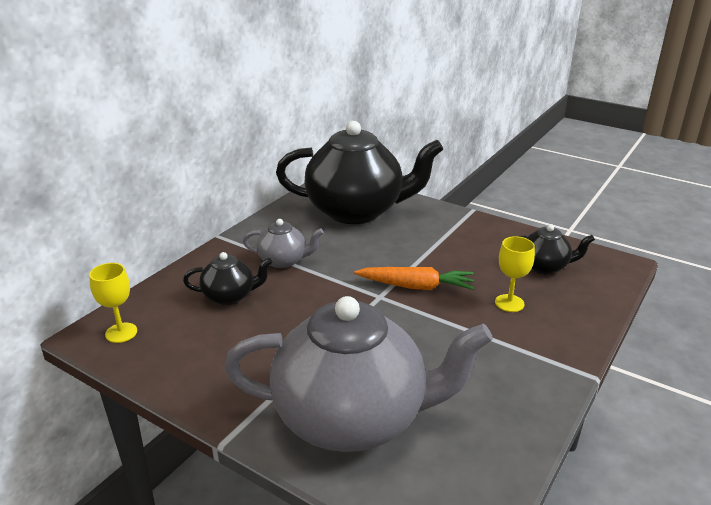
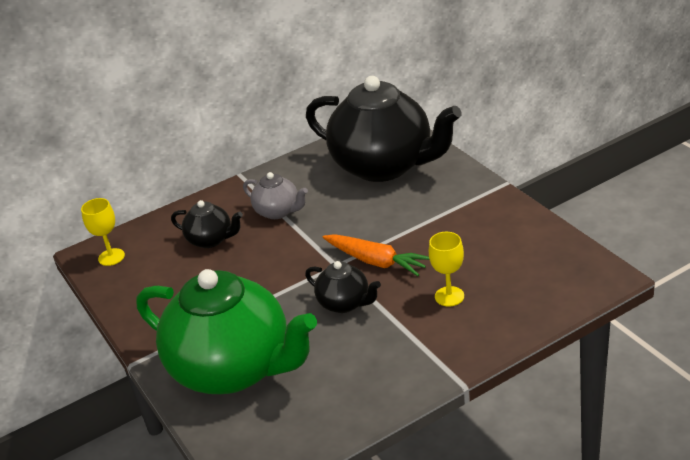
camera: 30 degrees right, 5 degrees up
(353, 418) = (234, 369): grey teapot -> green teapot
(545, 266) = (521, 264): black teapot -> black teapot (345, 303)

